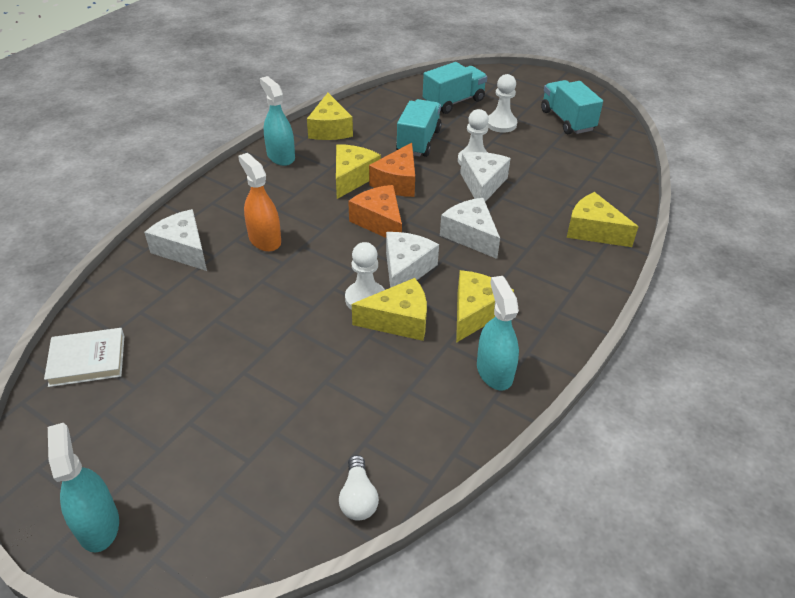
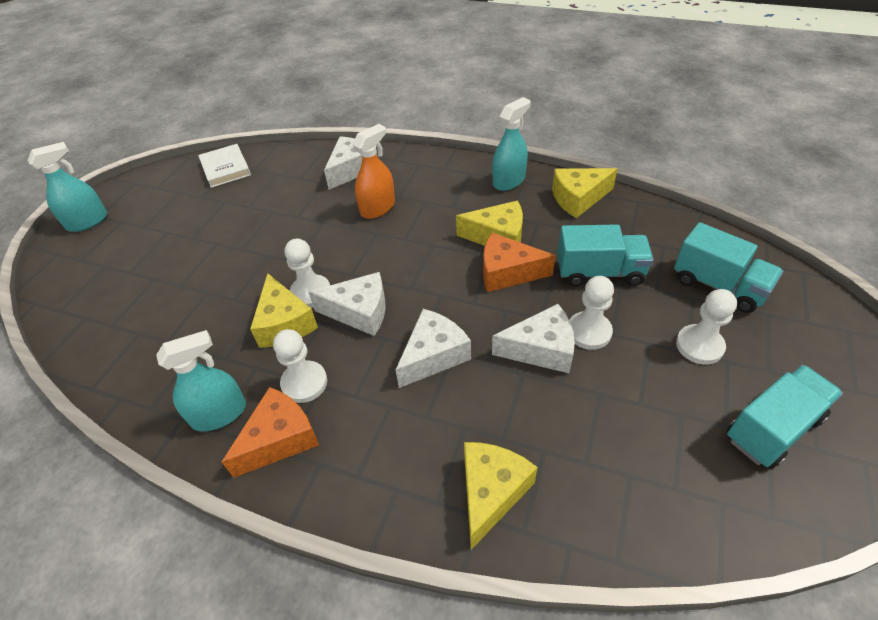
camera: 80 degrees right, 5 degrees up
(358, 498) = (84, 343): white light bulb -> none
(379, 222) = (430, 275): orange cheese -> orange cheese (279, 439)
(475, 312) = (304, 383): yellow cheese -> white pawn

